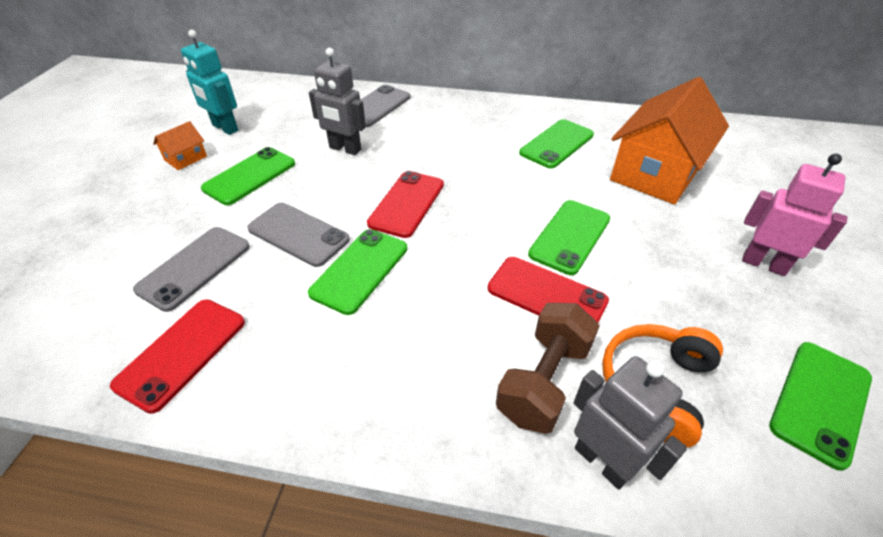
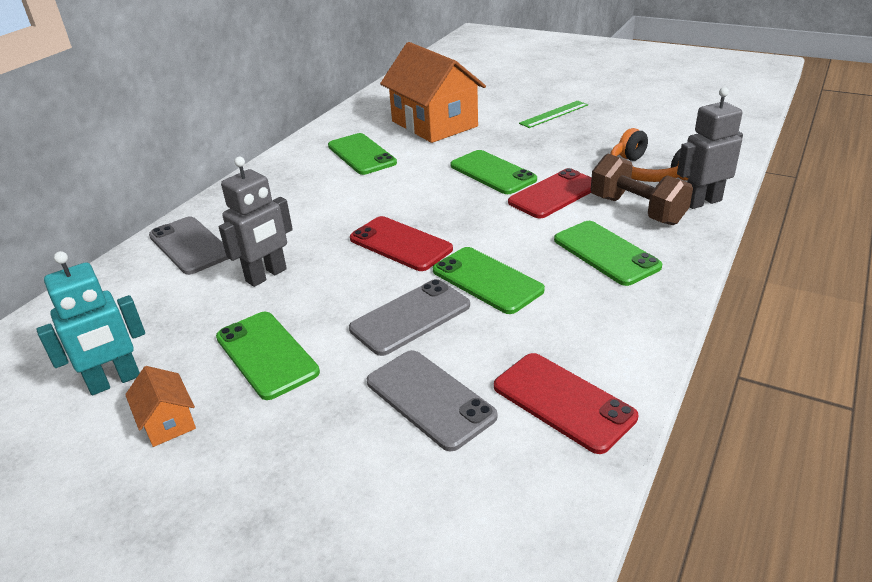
camera: 70 degrees left, 10 degrees down
(764, 264) = (554, 114): pink robot -> green ruler
(820, 401) = (667, 130): green phone -> green phone (606, 253)

